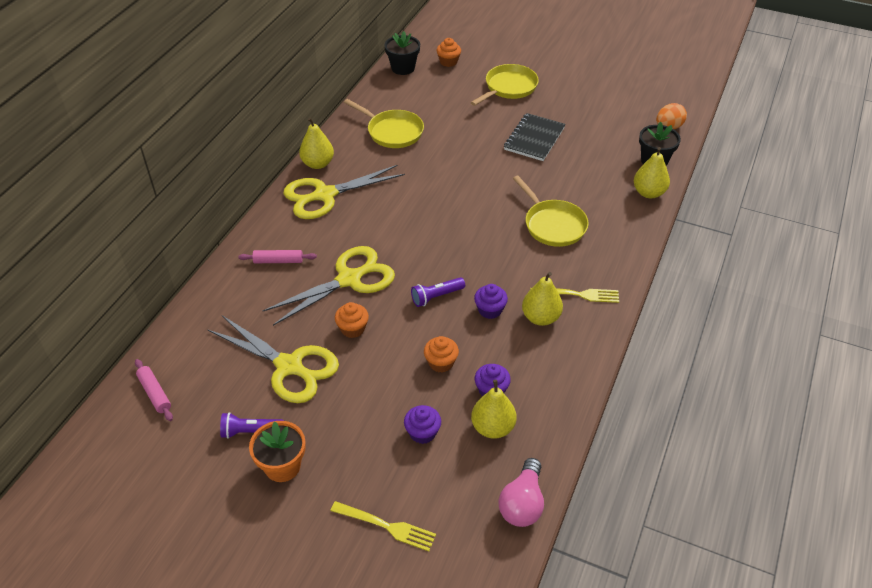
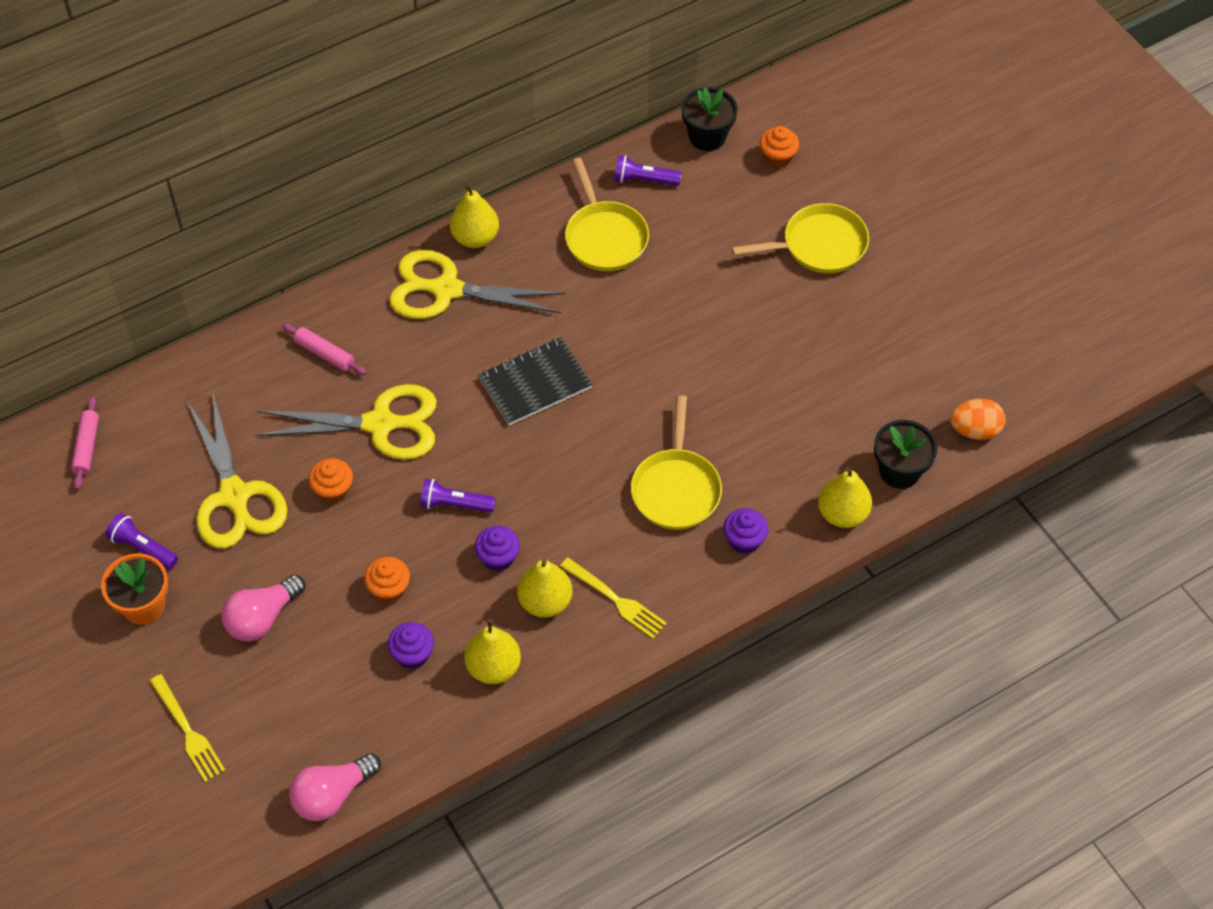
camera: 35 degrees right, 10 degrees up
(374, 426) = (262, 618): none -> pink light bulb
(388, 99) = (644, 180): none -> purple flashlight
(422, 433) = (302, 656): purple cupcake -> purple cupcake (744, 540)
(493, 427) = (376, 697): yellow pear -> yellow pear (493, 667)
(534, 139) = (775, 348): black notebook -> black notebook (535, 383)

